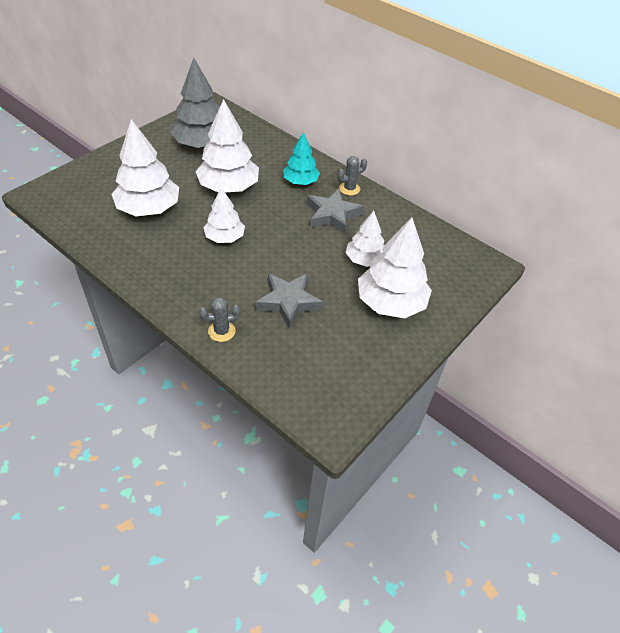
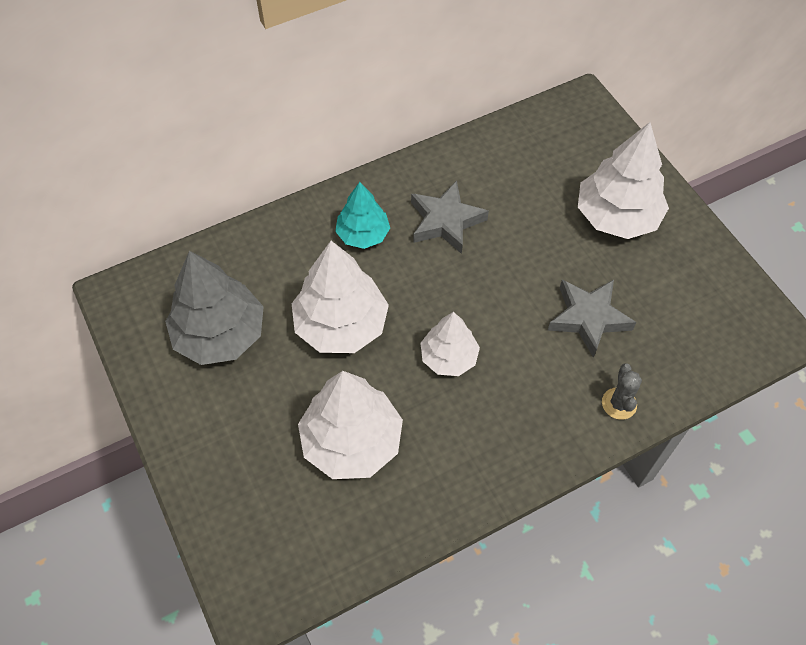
camera: 65 degrees left, 10 degrees up
(349, 189) = (400, 185): grey cactus -> none
(364, 260) = (539, 216): white tree -> none

